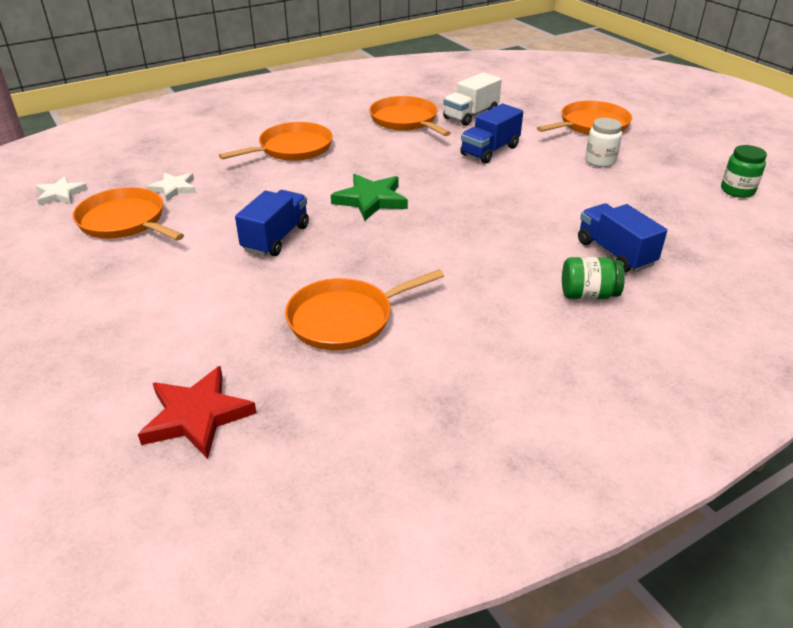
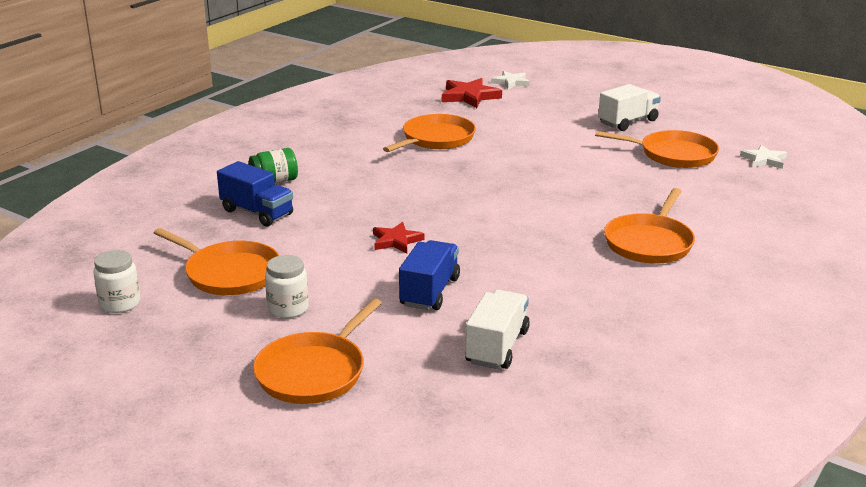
camera: 155 degrees right, 10 degrees down
(80, 283) = (628, 122): none -> white truck
(174, 188) = (686, 182): white star -> white star (511, 82)
(276, 238) = (542, 168): blue truck -> none
(371, 200) = (503, 210): green star -> none
(406, 120) = (574, 314): orange pan -> orange pan (229, 273)
(490, 193) = (396, 241): none -> red star
(737, 190) = (120, 303): green jar -> white jar

